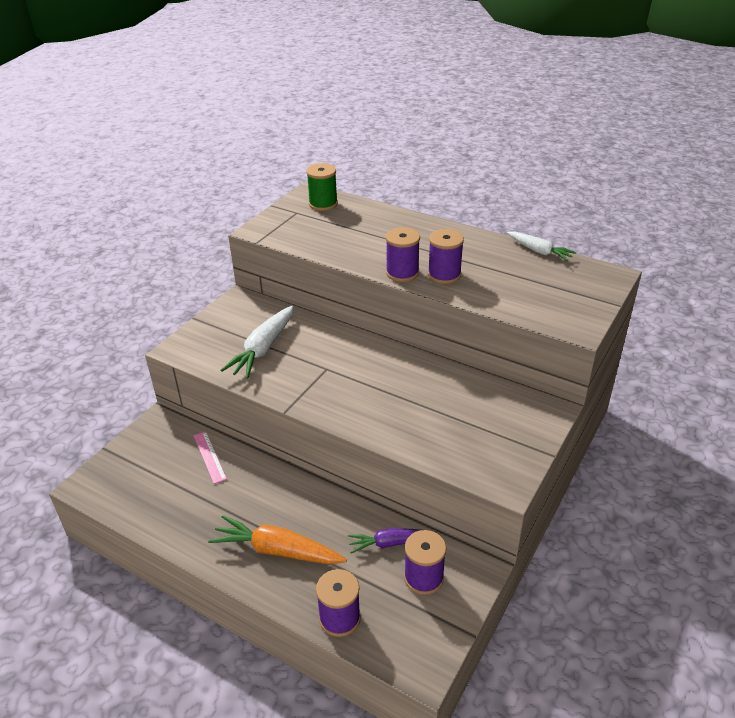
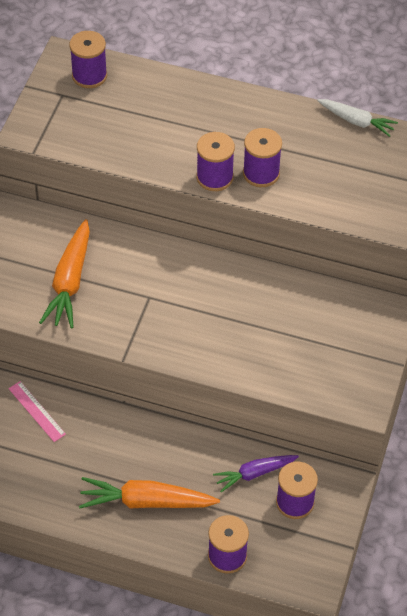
camera: 15 degrees left, 15 degrees up
(263, 349) = (70, 282): white carrot -> orange carrot
(323, 204) = (89, 76): green spool -> purple spool

